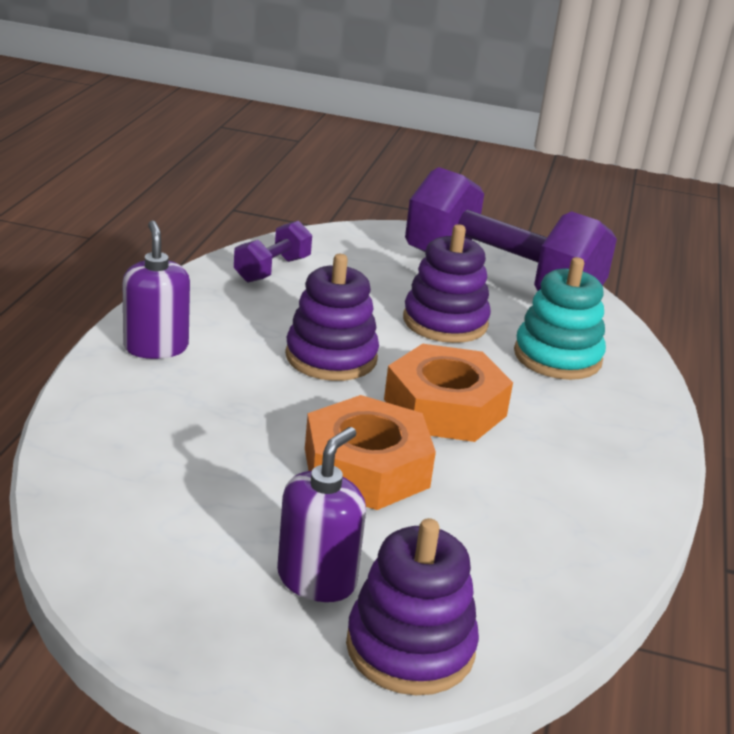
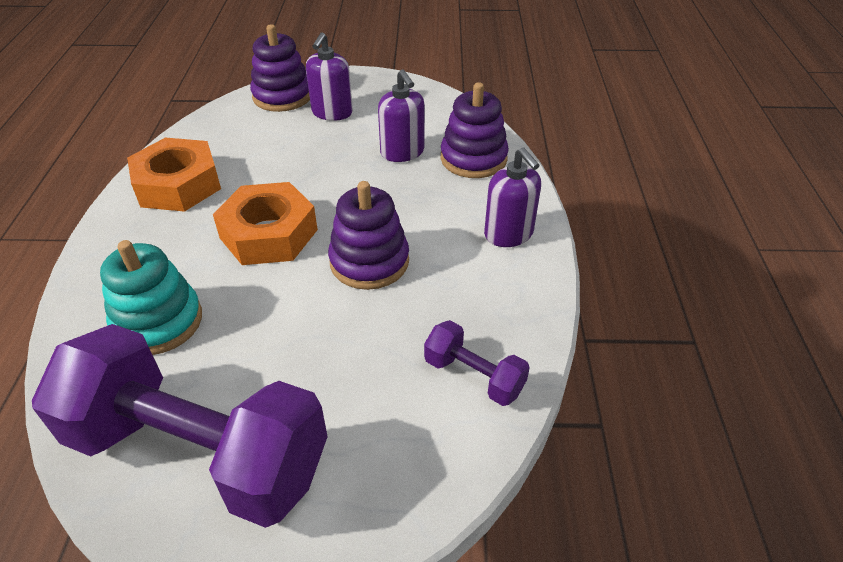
camera: 170 degrees right, 15 degrees up
(226, 472) = (402, 152): none -> purple soap dispenser
(272, 270) = (473, 376): purple dumbbell -> purple dumbbell turned 75 degrees counterclockwise
(366, 468) = (319, 173): orange nut -> orange nut (178, 185)
(445, 322) = (270, 342): purple stacking toy -> purple stacking toy (473, 159)

